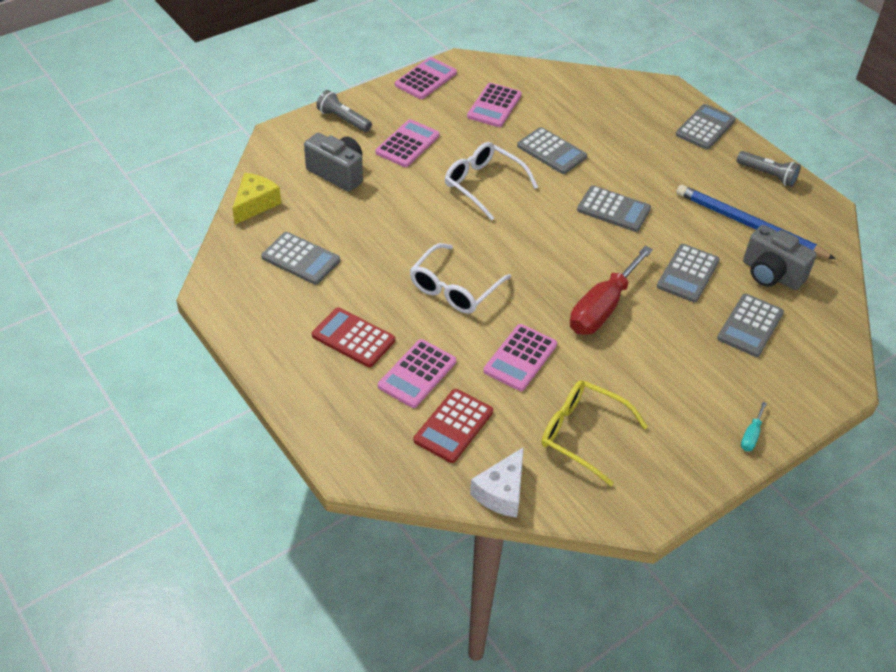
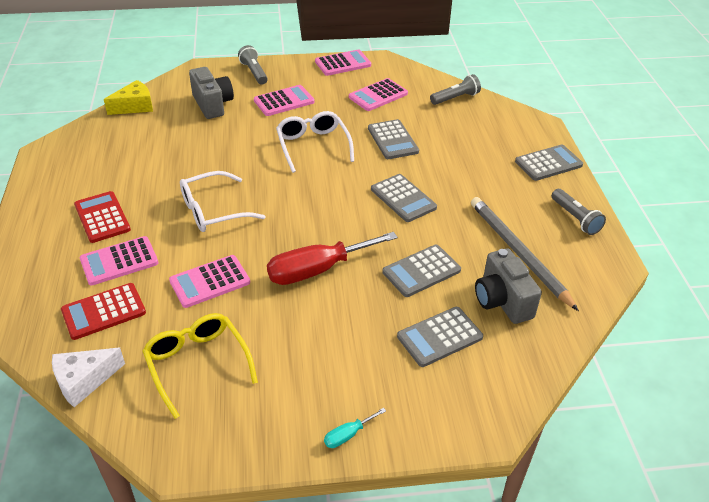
camera: 30 degrees right, 5 degrees down
(300, 259) = (125, 151): grey calculator -> none
(569, 84) = (455, 98): none -> grey flashlight
(749, 225) = (518, 253): blue pencil -> grey pencil

